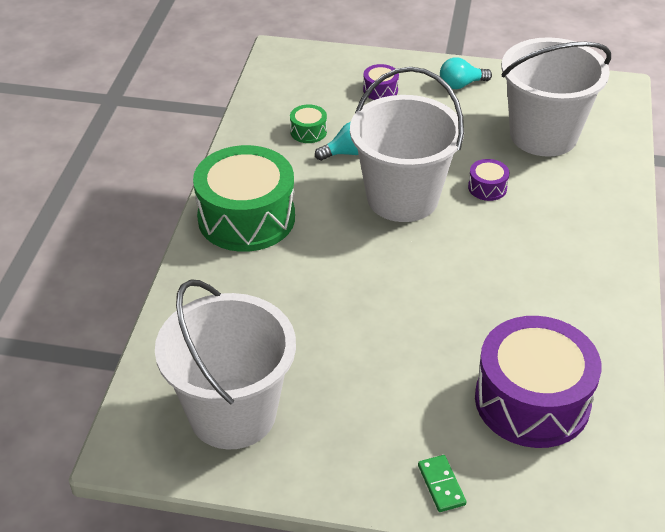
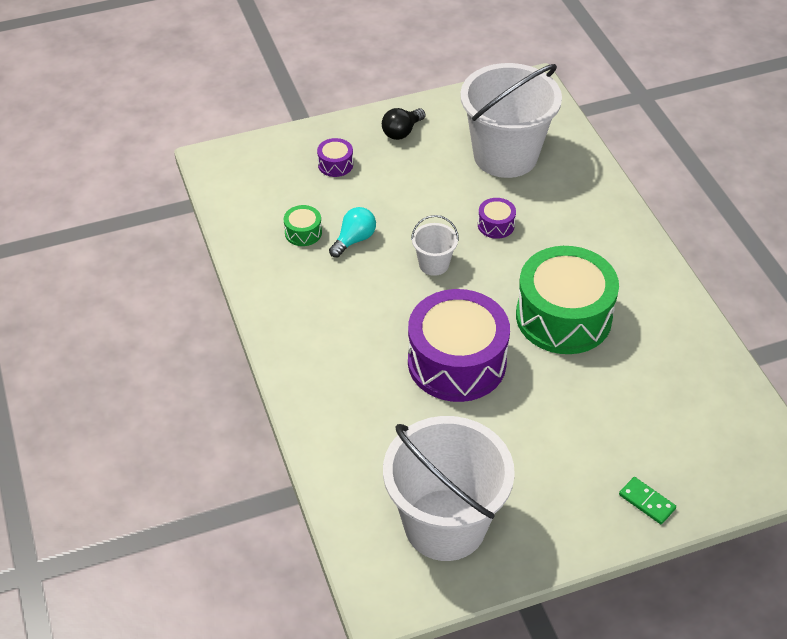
camera: 30 degrees left, 5 degrees up
(246, 218) = (314, 341): green drum -> green drum (563, 317)
(402, 198) = (434, 264): white bucket -> white bucket, size x0.43
(461, 85) = (402, 132): turquoise light bulb -> black light bulb
(532, 401) = (662, 400): purple drum -> purple drum (456, 362)

